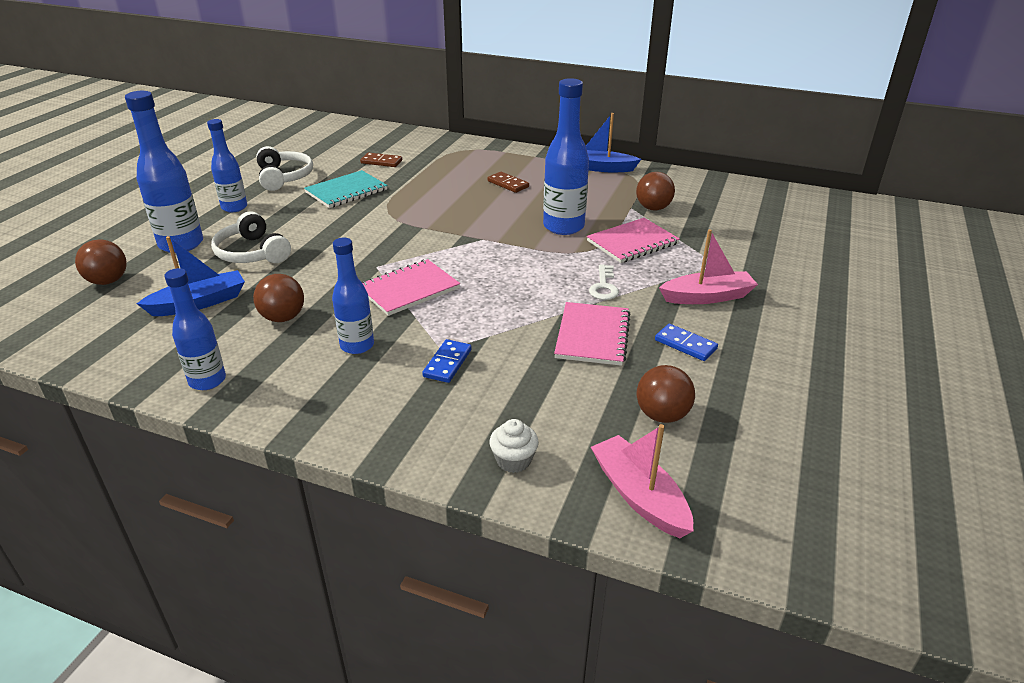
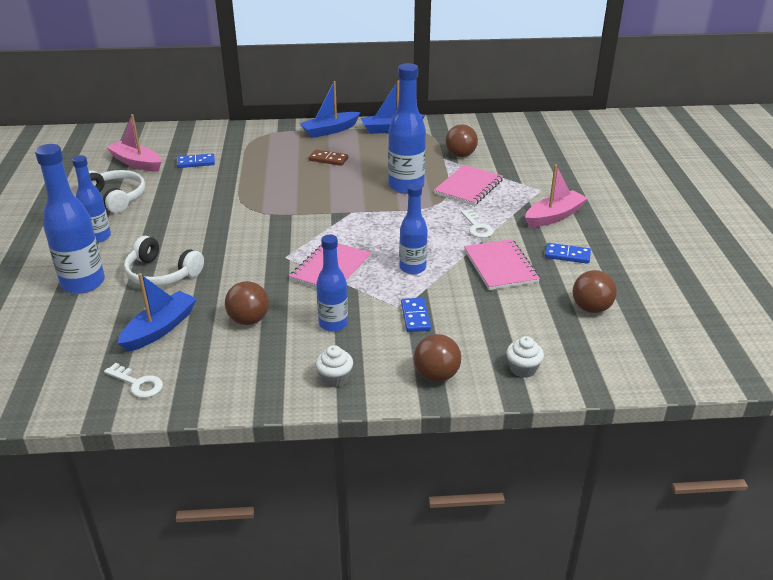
camera: 25 degrees left, 0 degrees up
(108, 281) = (48, 334): brown ball -> brown ball (436, 375)
(129, 348) = (137, 383): none -> white key
(207, 381) = (238, 387): blue bottle -> blue bottle (412, 268)
(304, 402) = (335, 378): none -> white cupcake
(346, 191) = (191, 197): turquoise notebook -> none
(381, 162) = (196, 162): brown domino -> blue domino
(535, 158) = (330, 130): none -> blue boat
(639, 496) = (619, 364): pink boat -> pink boat (136, 163)

